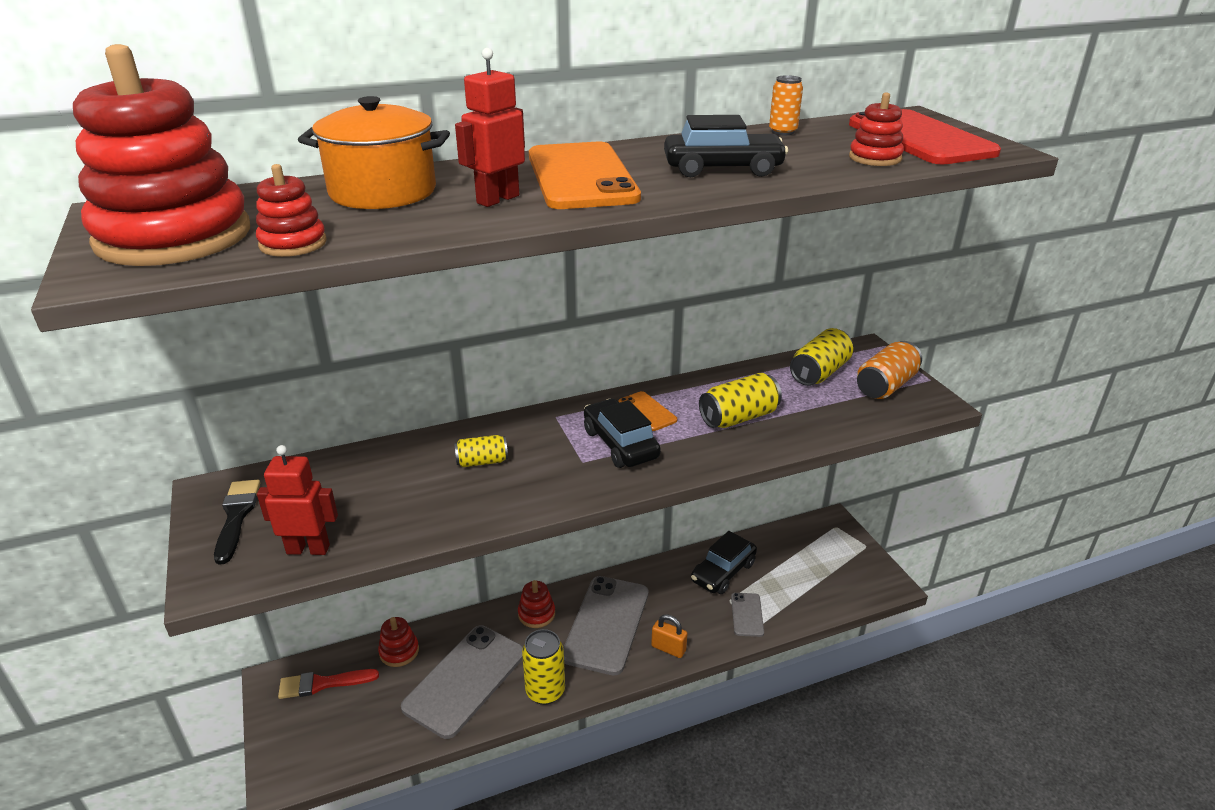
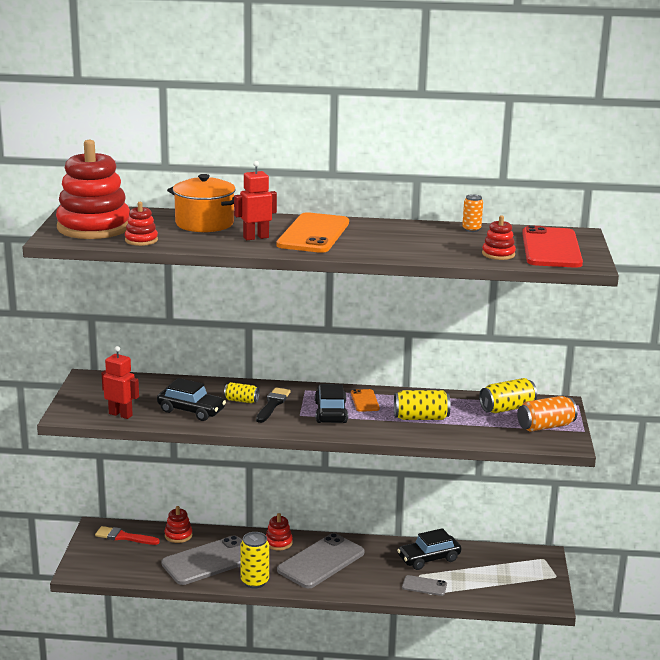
camera: 25 degrees right, 10 degrees down
(236, 516) = (94, 392): black brush -> black brush (272, 404)
(668, 648) = (353, 586): orange padlock -> none
(722, 169) = (397, 244): black car -> black car (191, 411)
(747, 614) = (424, 586): grey phone -> grey phone turned 75 degrees clockwise

